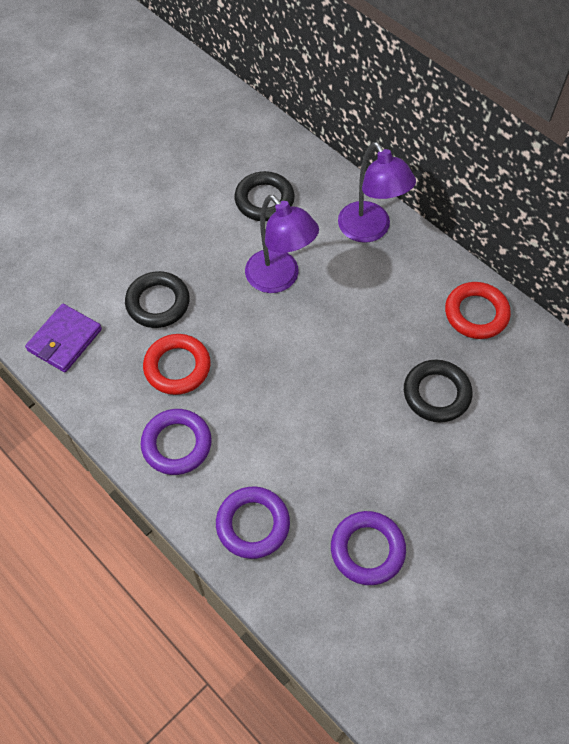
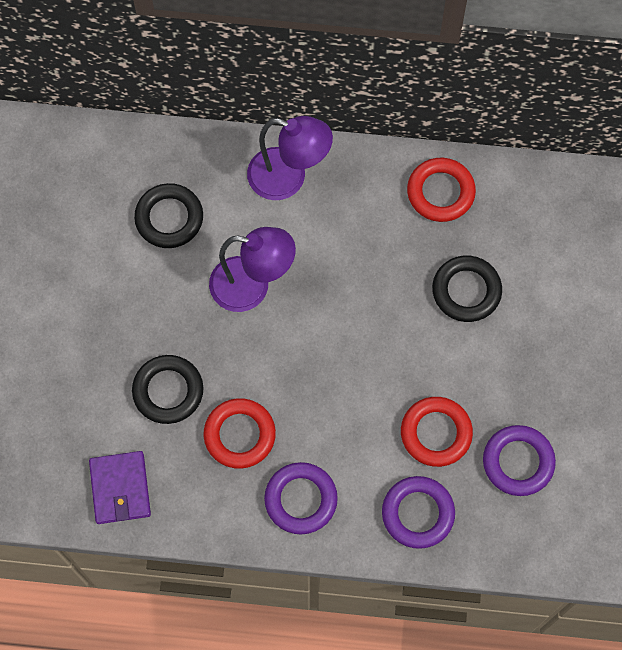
camera: 40 degrees left, 10 degrees up
(321, 476) = (436, 433): none -> red ring

